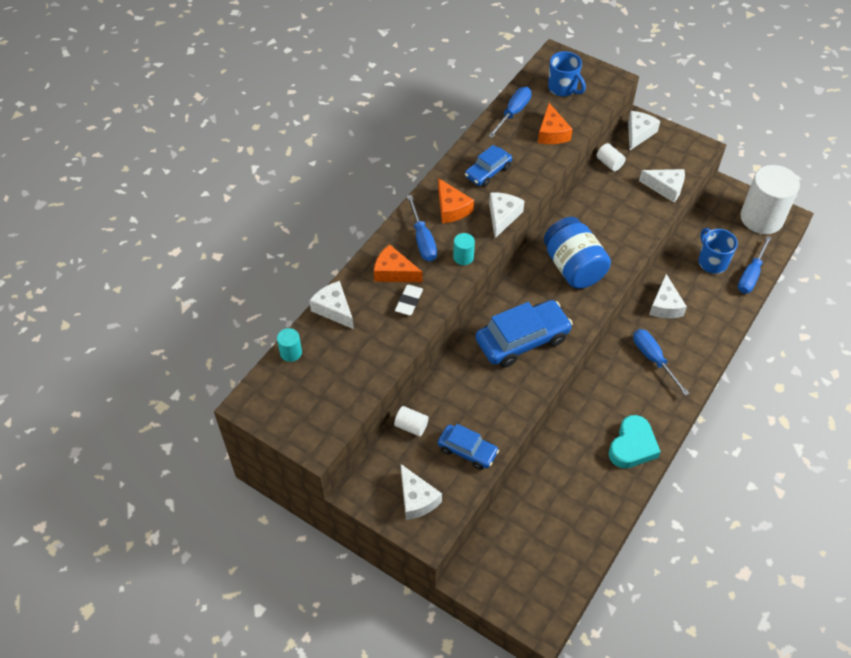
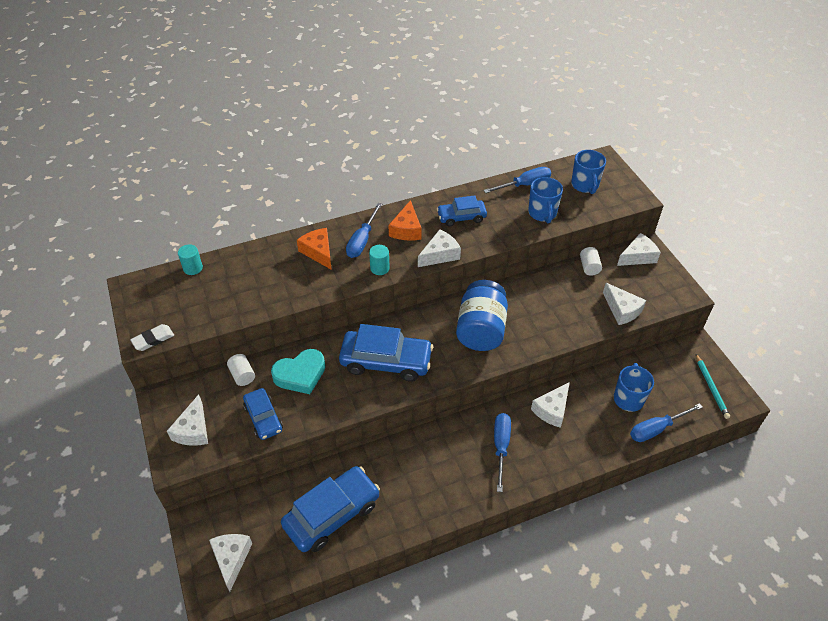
camera: 35 degrees right, 5 degrees down
(334, 309) = (251, 255): white cheese -> white cheese (231, 559)
(409, 302) = (307, 278): white eraser -> white eraser (153, 339)
(552, 133) = (542, 213): orange cheese -> blue mug
(574, 497) = (332, 514): none -> blue car
(632, 446) = (417, 505): turquoise heart -> turquoise heart (300, 374)
(761, 218) = (711, 387): white cylinder -> turquoise pencil

